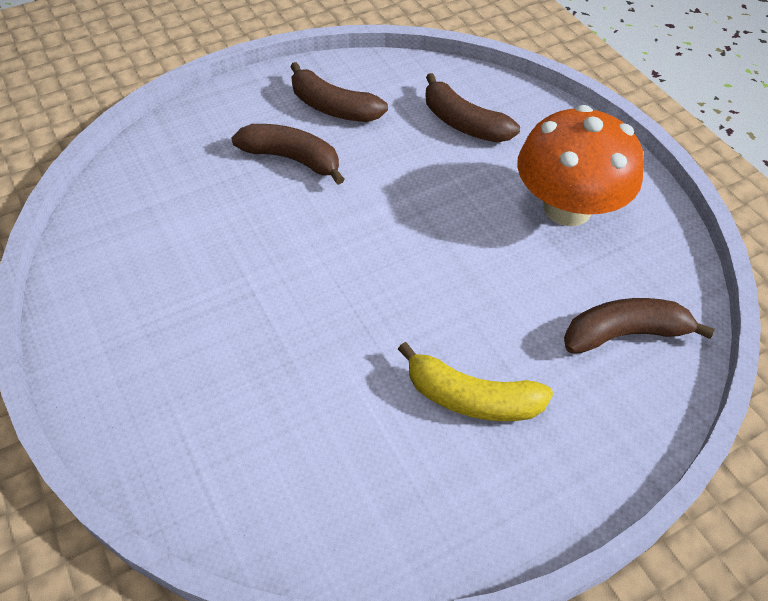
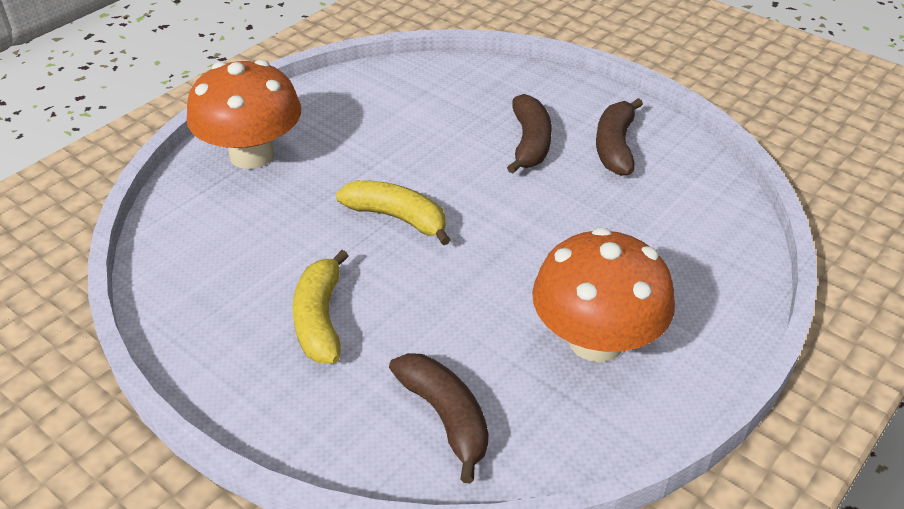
camera: 70 degrees right, 10 degrees down
(157, 400) = (252, 154): none -> orange mushroom
(349, 292) = (397, 218): none -> yellow banana
(463, 123) = (665, 235): brown banana -> none

